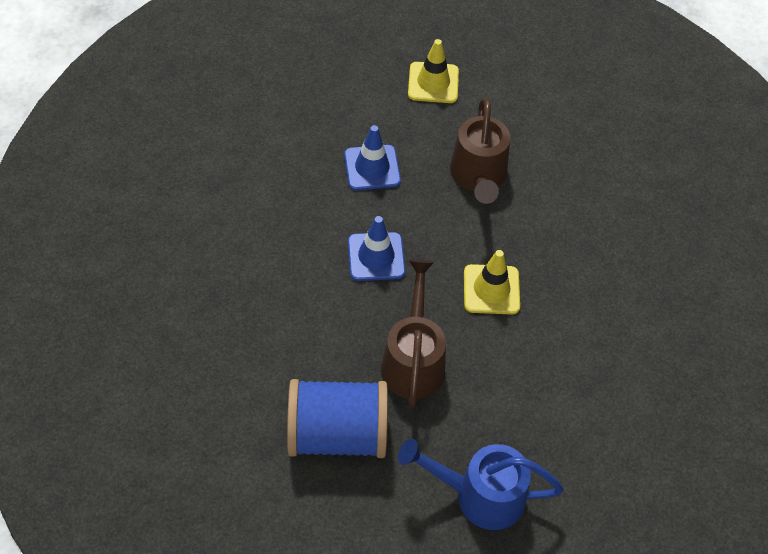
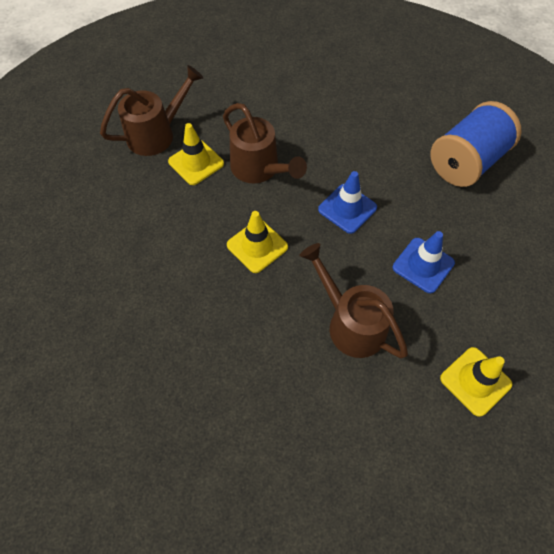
camera: 140 degrees right, 5 degrees up
(337, 434) = (258, 108): blue spool -> blue spool (466, 162)
(469, 421) = (196, 162): none -> yellow traffic cone
(479, 495) = (157, 134): blue watering can -> brown watering can

